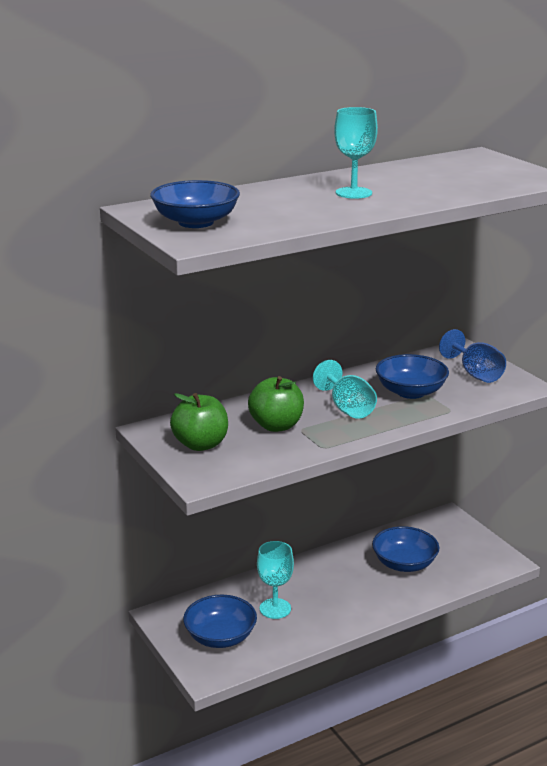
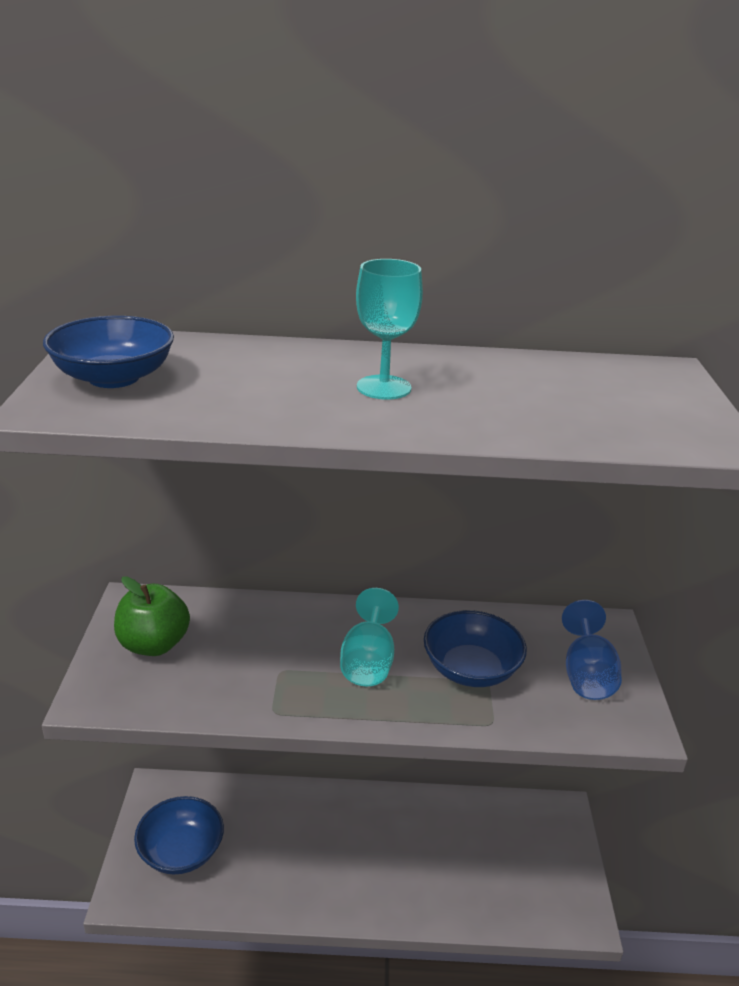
camera: 30 degrees right, 5 degrees up
(275, 608) = (266, 843): turquoise goblet -> none
(276, 426) = (260, 653): green apple -> none
(404, 564) = (455, 855): blue bowl -> none

